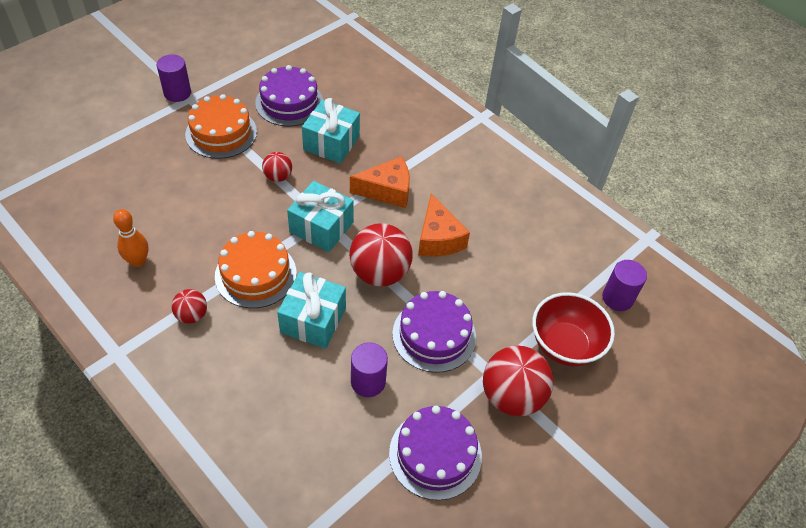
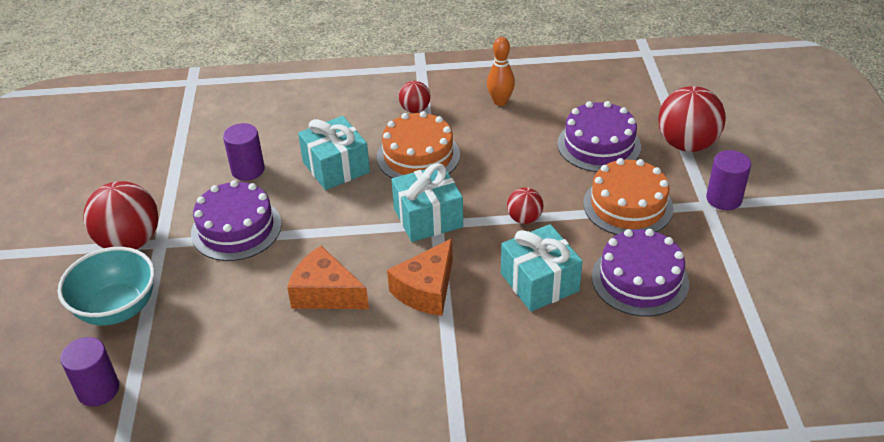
camera: 135 degrees right, 10 degrees down
(380, 273) = (335, 229): red ball -> red ball (686, 144)
(435, 454) = (153, 174): purple cake -> purple cake (599, 145)
(565, 345) = (117, 308): red bowl -> turquoise bowl

